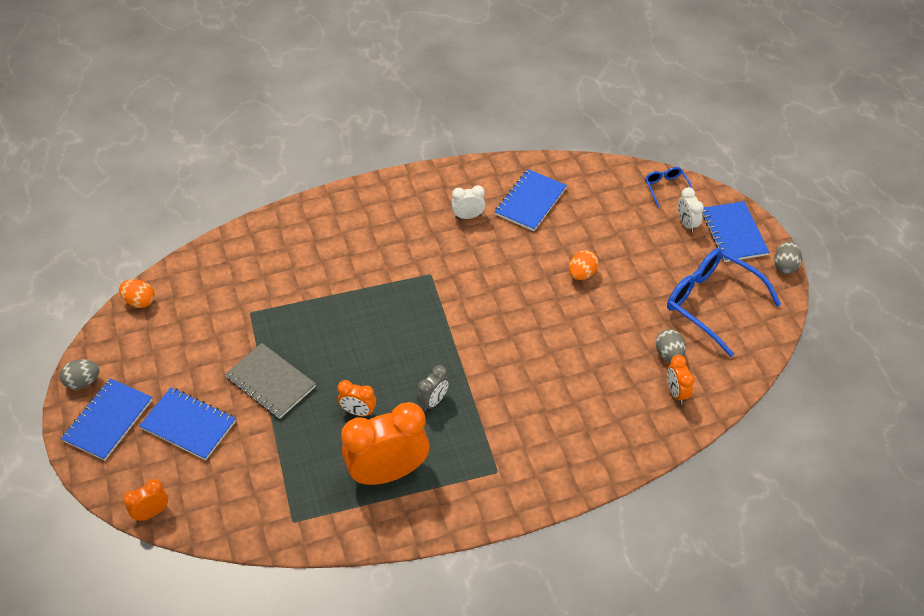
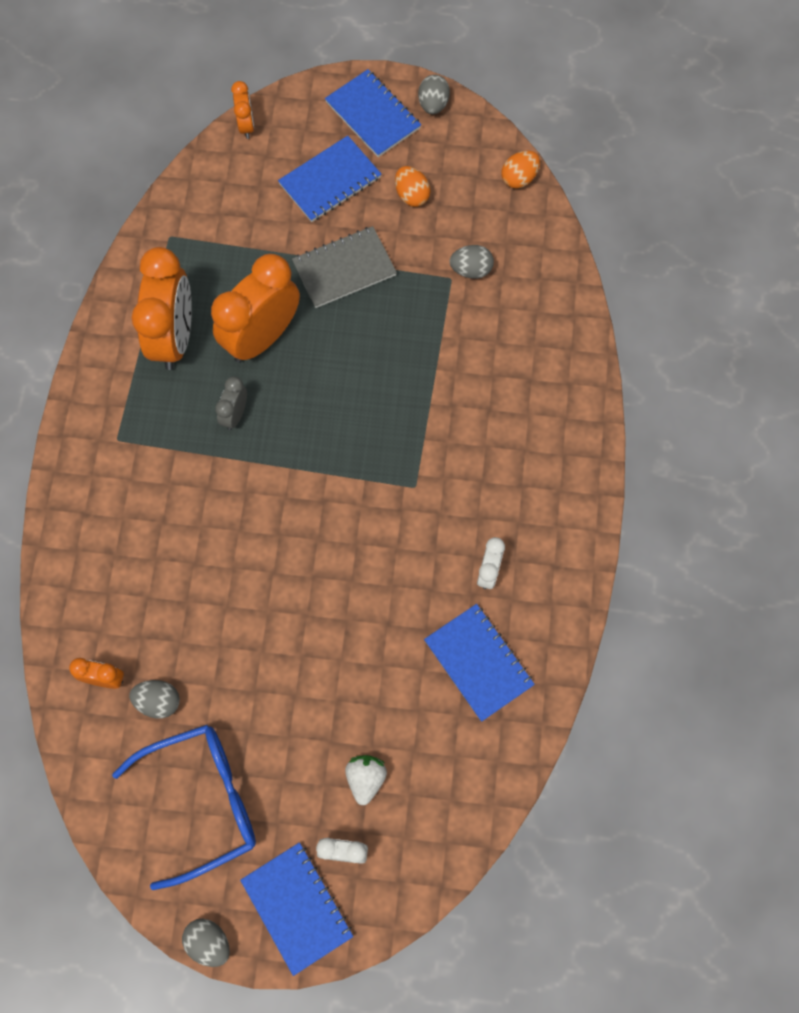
camera: 115 degrees right, 20 degrees up
(237, 303) = (471, 270): none -> grey egg
(358, 412) = (262, 337): orange clock -> orange clock, size x2.13
(433, 401) = (235, 414): grey clock -> grey clock turned 45 degrees clockwise
(582, 274) = (327, 664): orange egg -> orange egg (412, 195)
(638, 229) = (365, 779): none -> white strawberry
(666, 188) = (420, 863): blue glasses -> none
(733, 233) = (297, 908): blue notebook -> blue notebook turned 45 degrees clockwise

